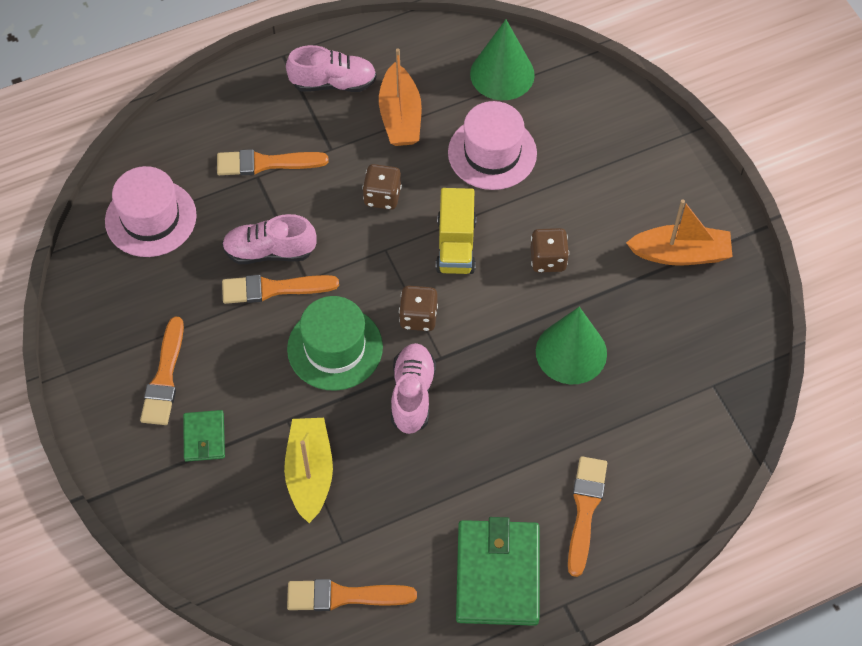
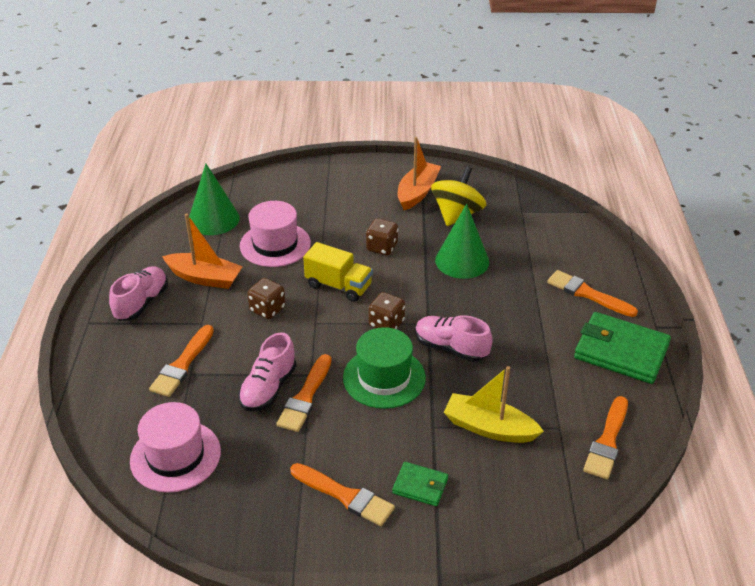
camera: 65 degrees left, 20 degrees down
(660, 314) = (457, 215): none -> yellow spinning top

